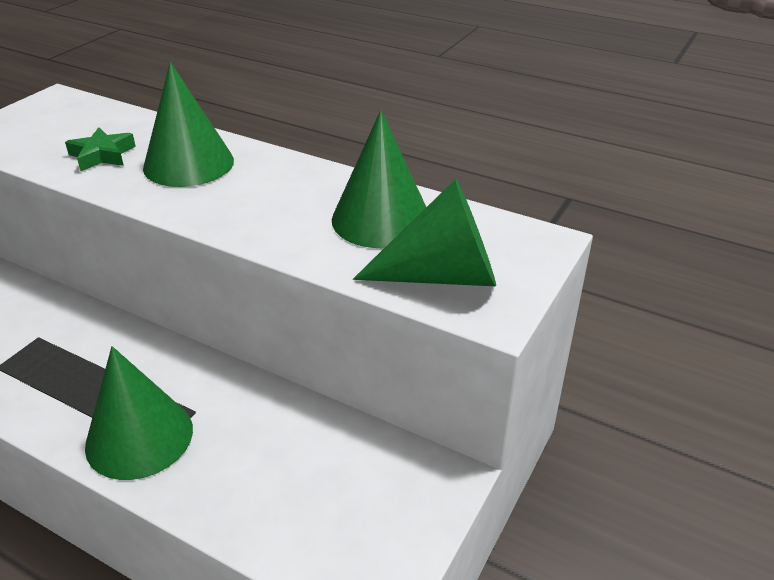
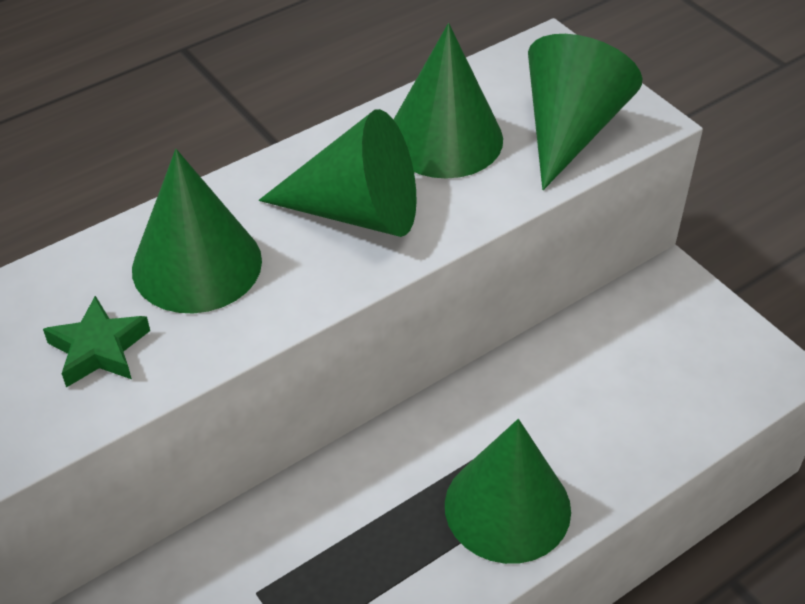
camera: 65 degrees left, 10 degrees up
(273, 205) = (357, 212): none -> green cone

